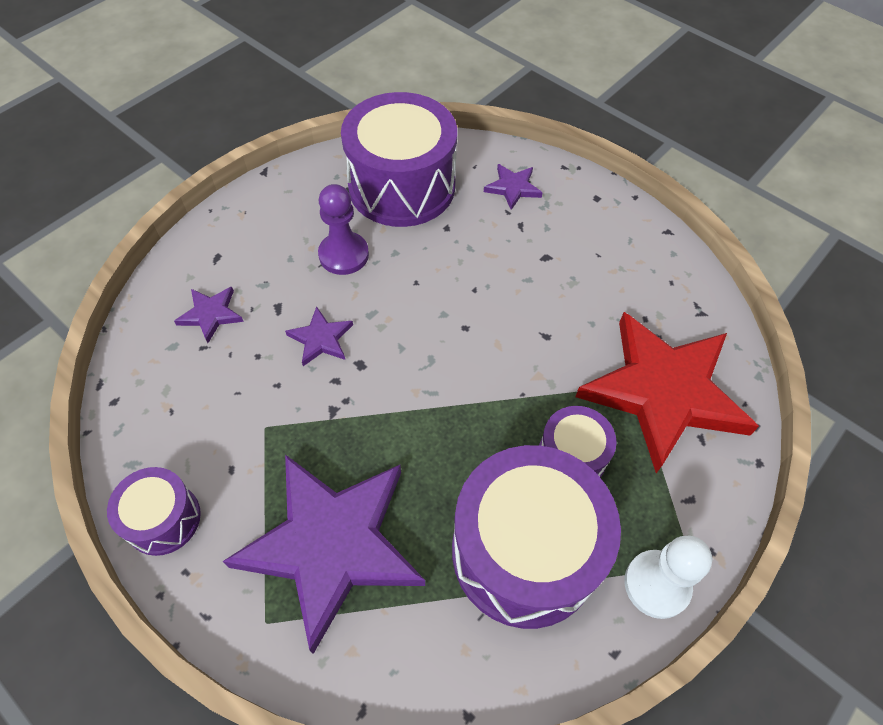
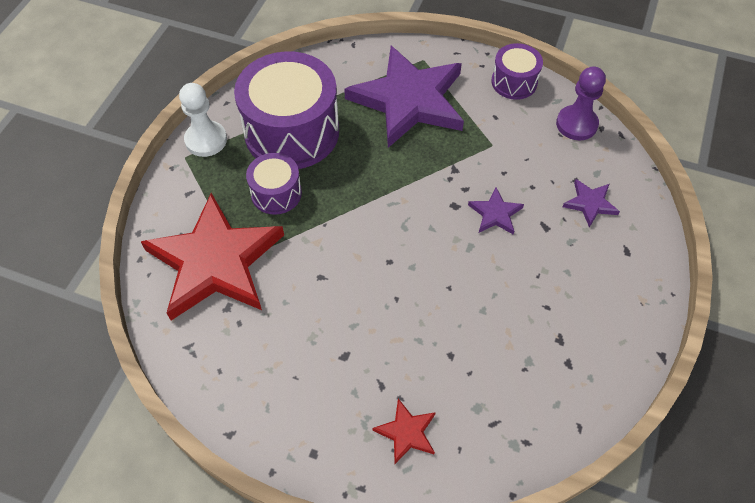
camera: 160 degrees right, 0 degrees up
(344, 255) = (525, 291): purple pawn -> purple pawn (576, 124)
(402, 186) = (519, 389): purple drum -> none
(513, 188) = (406, 432): purple star -> red star

